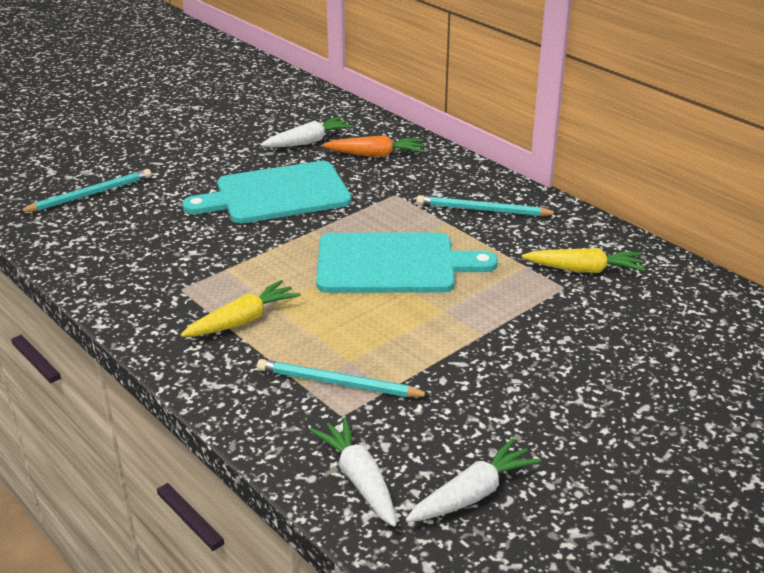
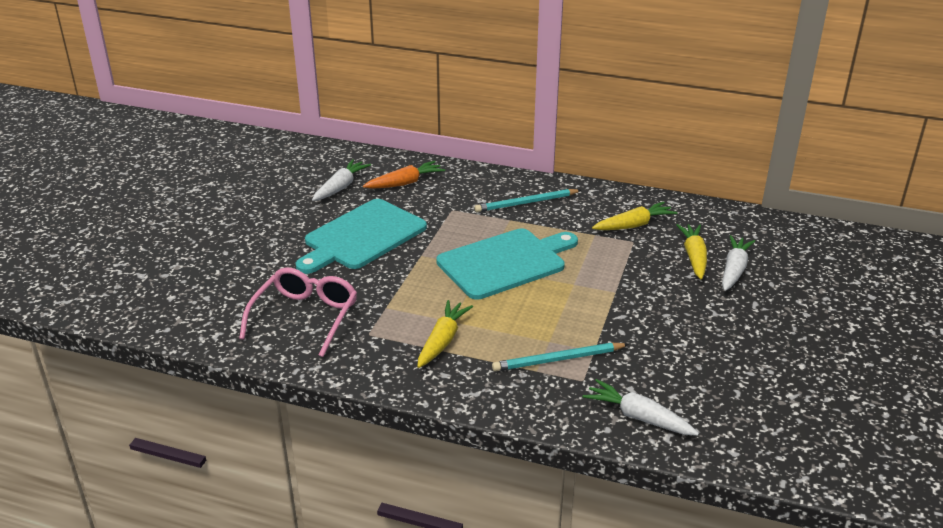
camera: 30 degrees left, 0 degrees up
(89, 194) = (202, 284): turquoise pencil -> none
(142, 253) = (305, 317): none -> pink glasses
(472, 494) = (714, 397): white carrot -> white carrot (734, 270)
(621, 328) = (694, 257): none -> yellow carrot

